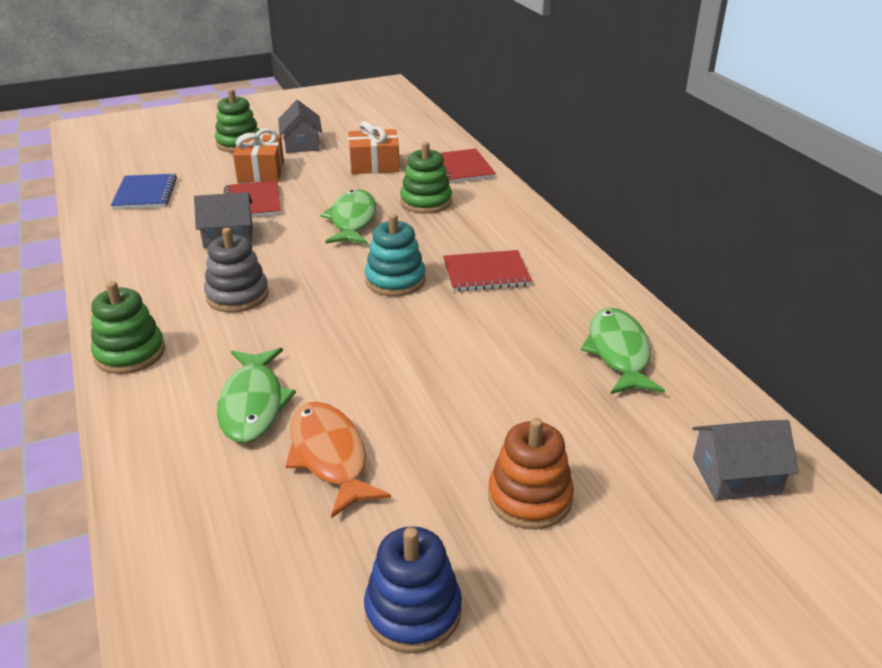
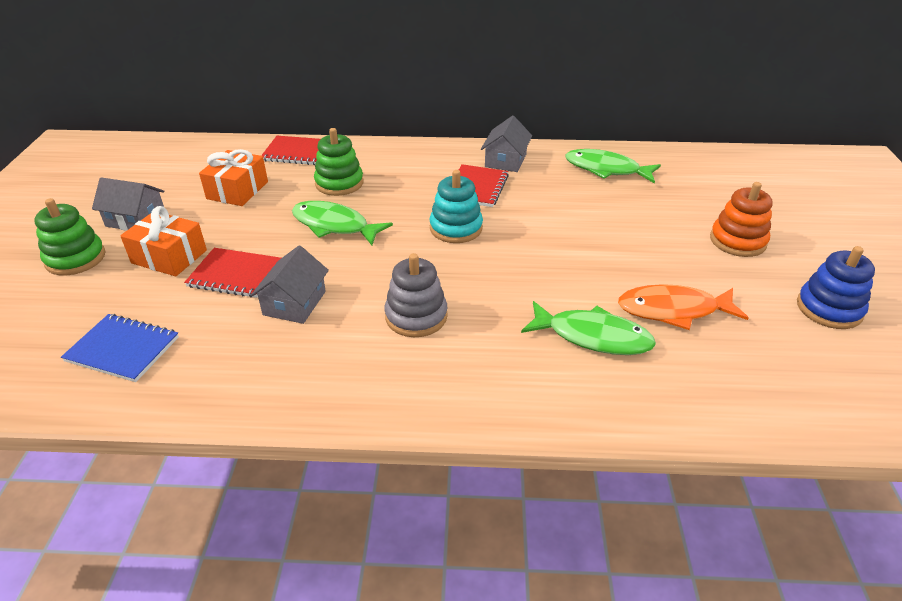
camera: 65 degrees left, 5 degrees up
(130, 353) = (473, 403): green stacking toy -> none
(736, 475) = (734, 173): grey house -> grey house (505, 160)

